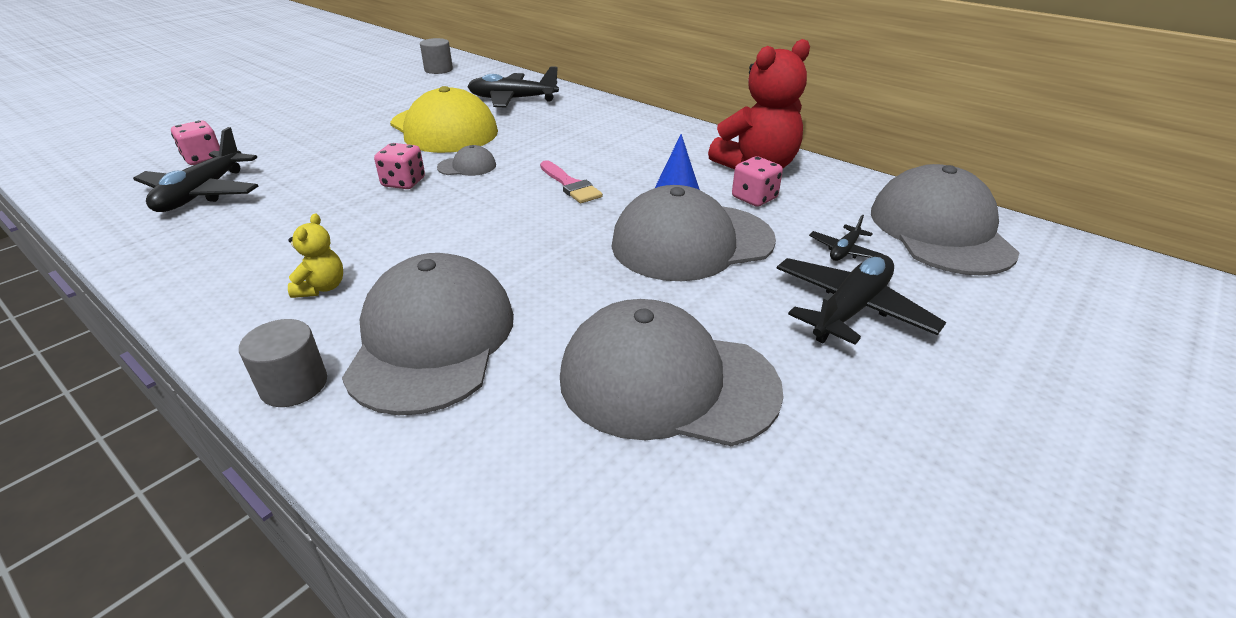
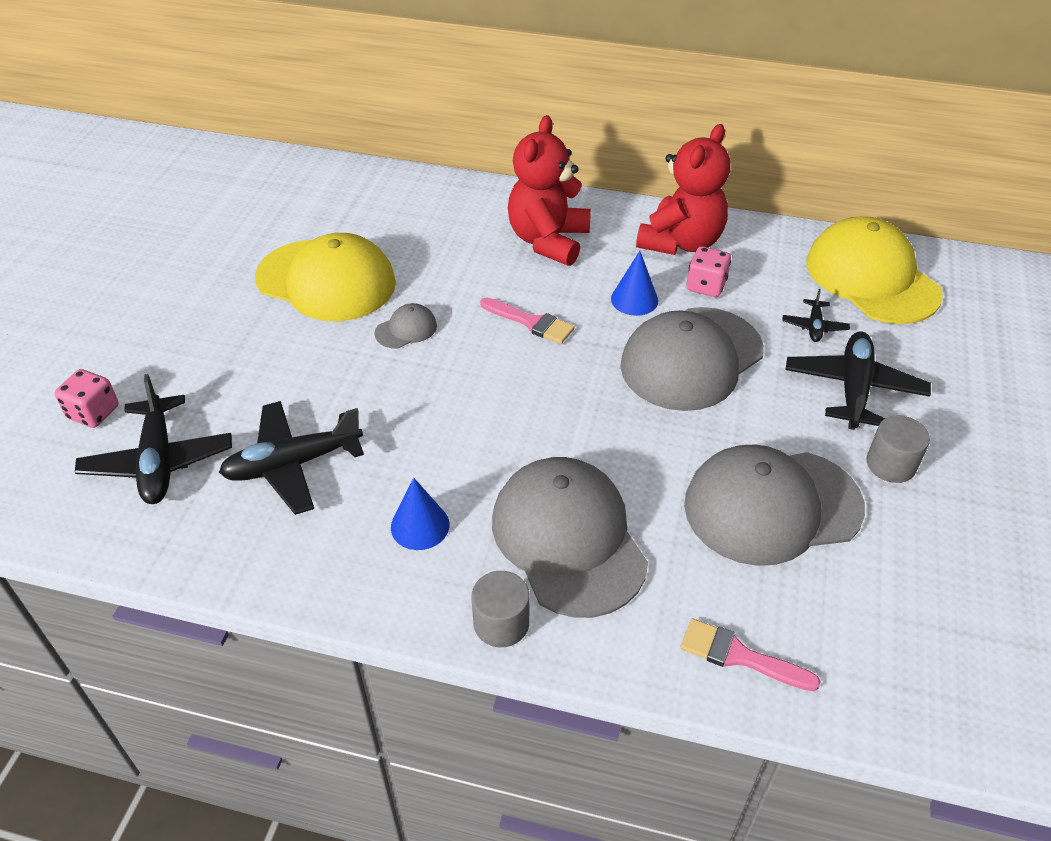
camera: 25 degrees left, 10 degrees up
(322, 288) = (420, 525): yellow teddy bear -> blue cone
(403, 182) = (363, 373): pink dice -> none
(438, 69) = (216, 178): grey cylinder -> grey cylinder (891, 464)
(490, 516) = (739, 656): none -> pink brush
(512, 99) = (358, 209): black plane -> black plane (293, 464)
(638, 143) = (548, 241): none -> red teddy bear
(940, 231) = (871, 278): grey cap -> yellow cap

